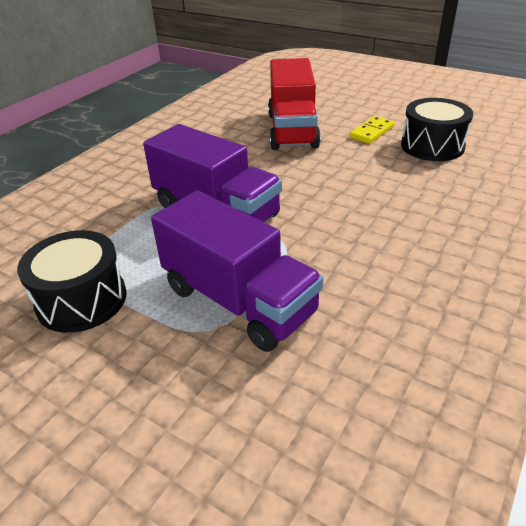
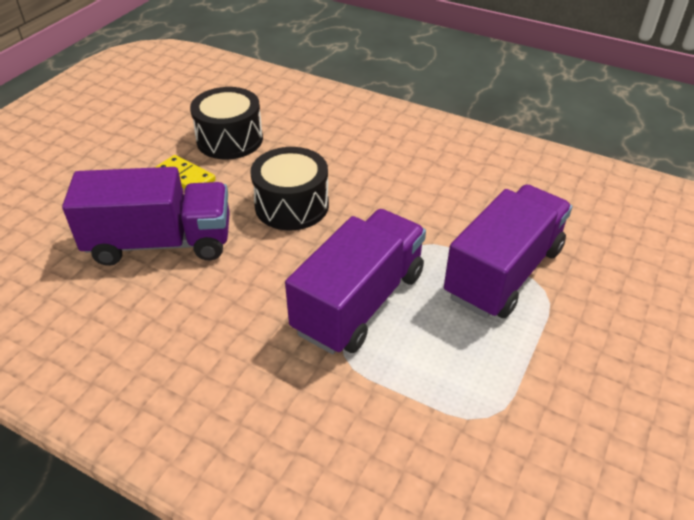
camera: 95 degrees left, 5 degrees up
(81, 299) = (535, 397): black drum -> black drum (292, 205)
(292, 130) = (160, 243): red truck -> purple truck

